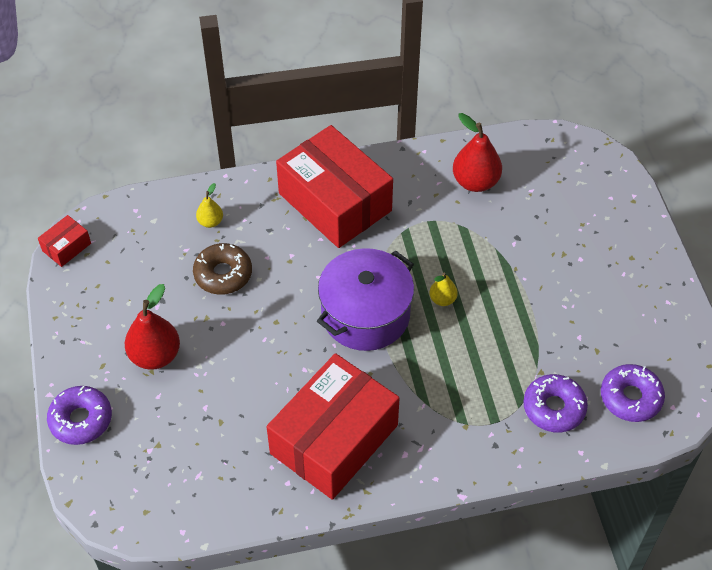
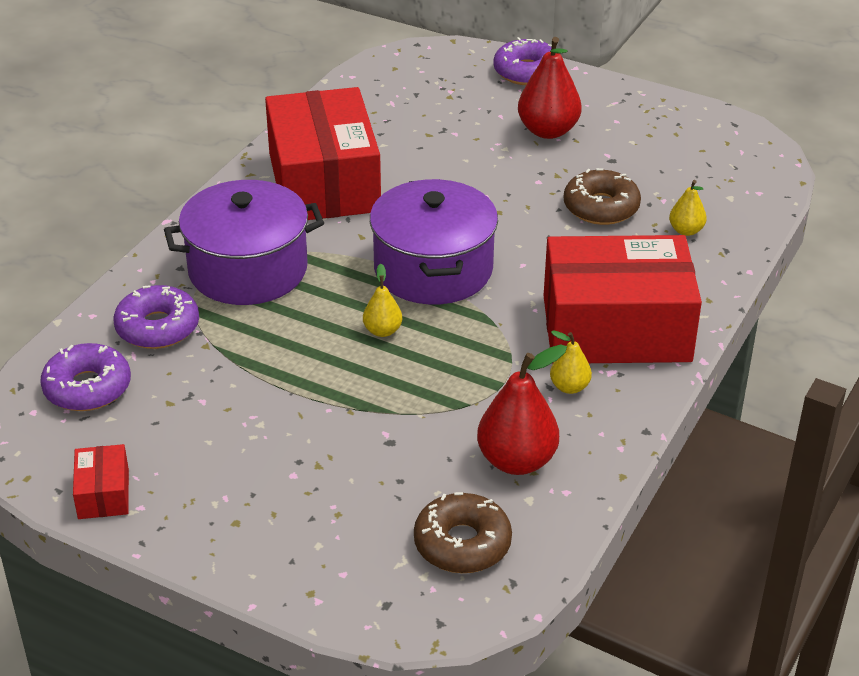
camera: 130 degrees right, 15 degrees down
(66, 247) = (750, 135): red box -> red box (103, 494)
(402, 193) = (569, 387): none -> yellow pear
(460, 406) = (248, 270): none -> purple pot
(547, 168) = (462, 543): none -> brown donut

